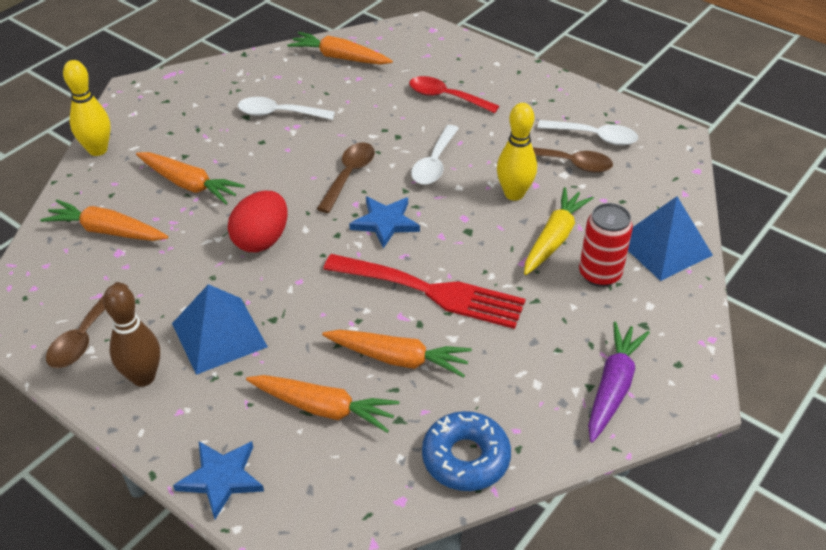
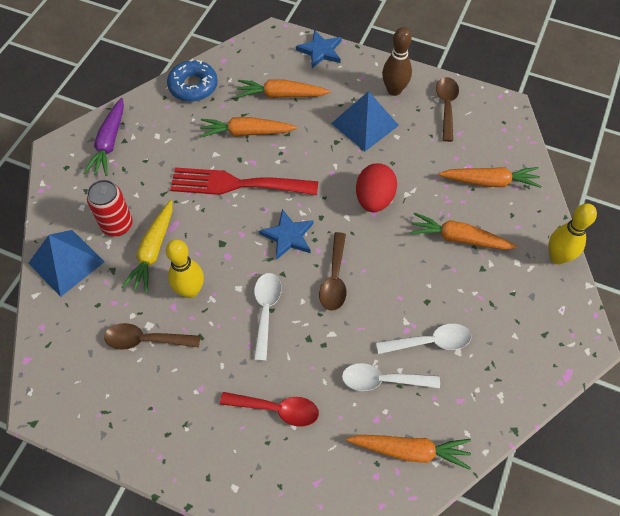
camera: 165 degrees right, 15 degrees up
(594, 137) = (121, 384): white spoon -> white spoon (382, 380)

